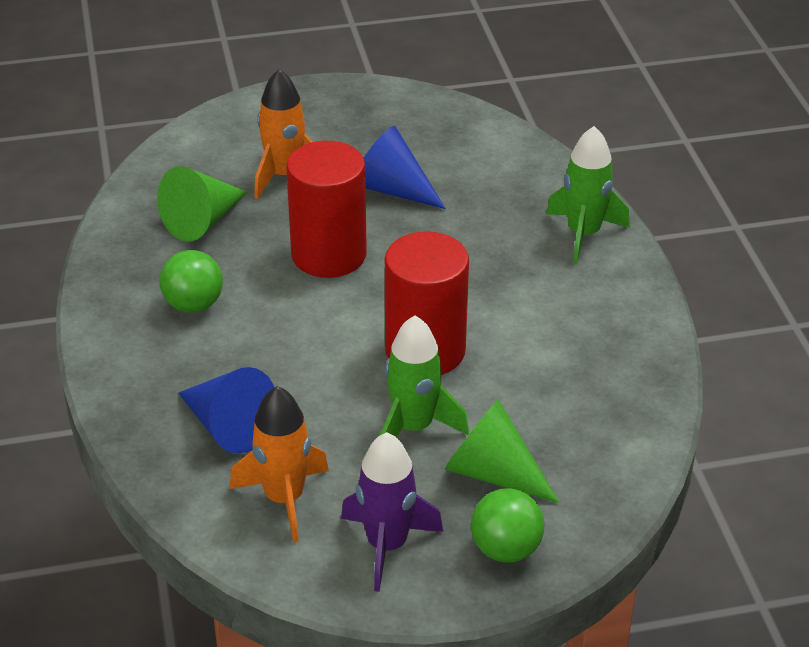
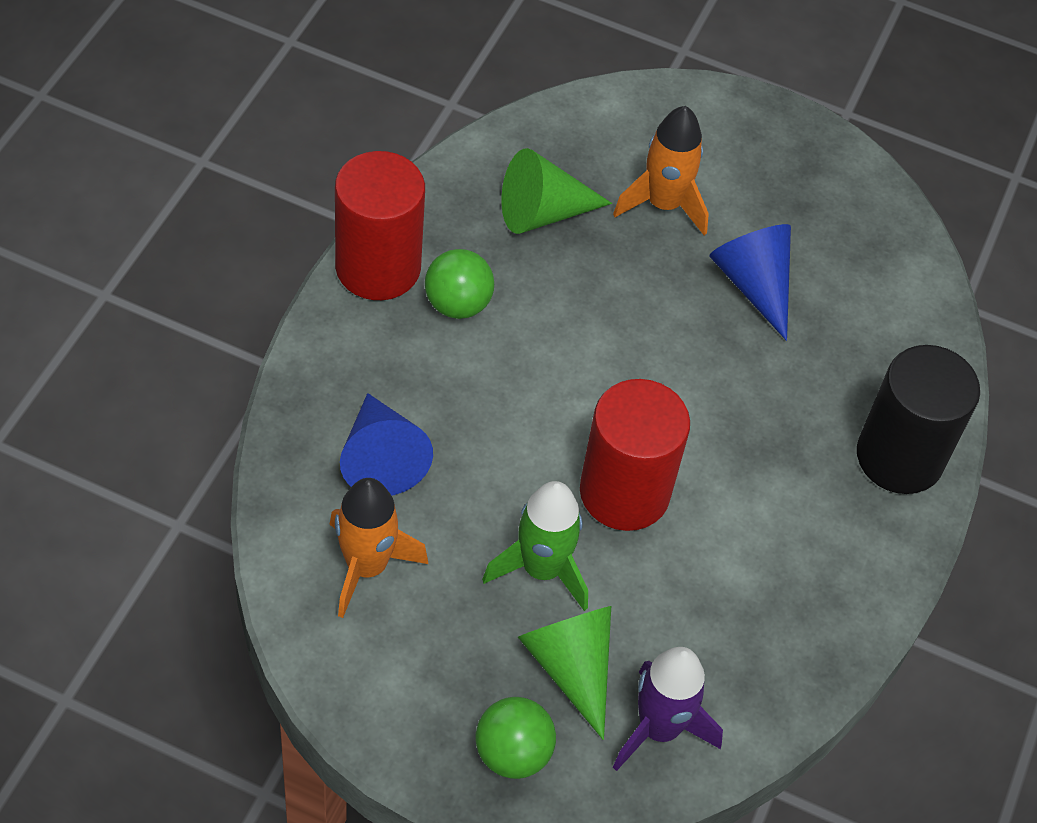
camera: 30 degrees right, 15 degrees up
(329, 255) = (627, 325): red cylinder -> red cylinder (378, 267)
(387, 545) = (413, 675): purple rocket -> purple rocket (659, 728)
(583, 234) = (899, 457): green rocket -> black cylinder

